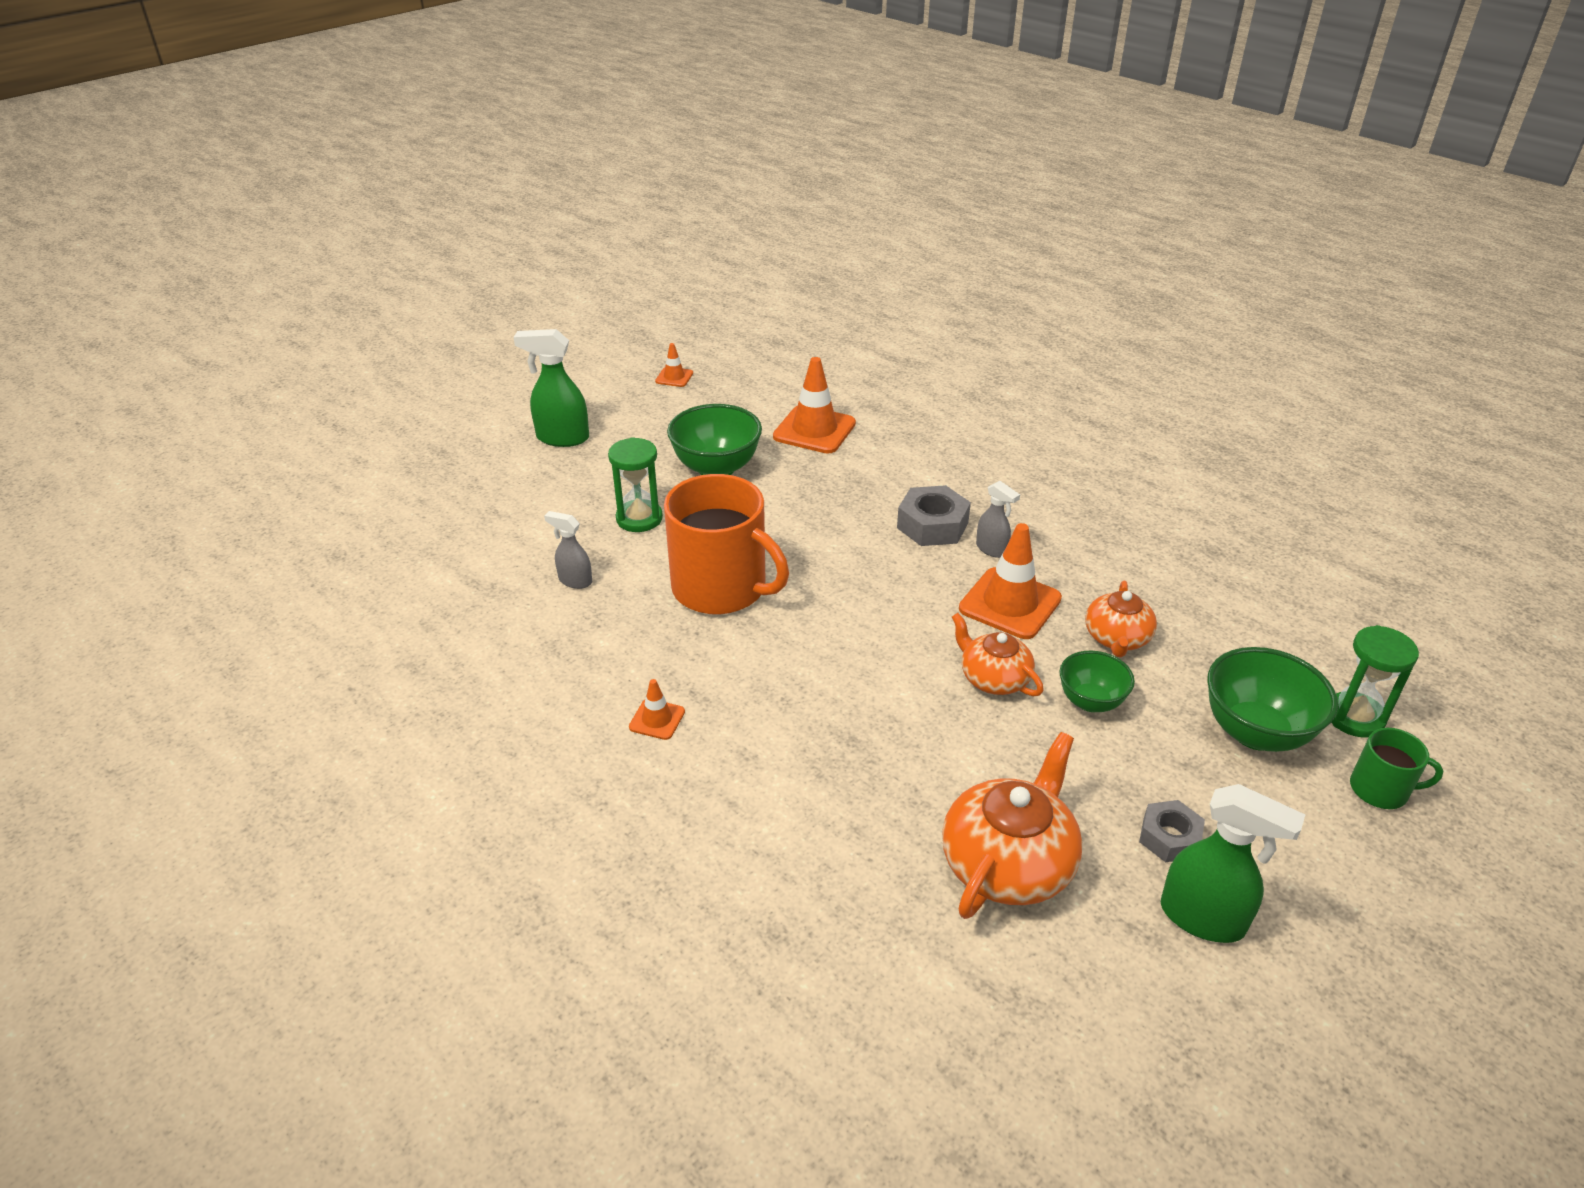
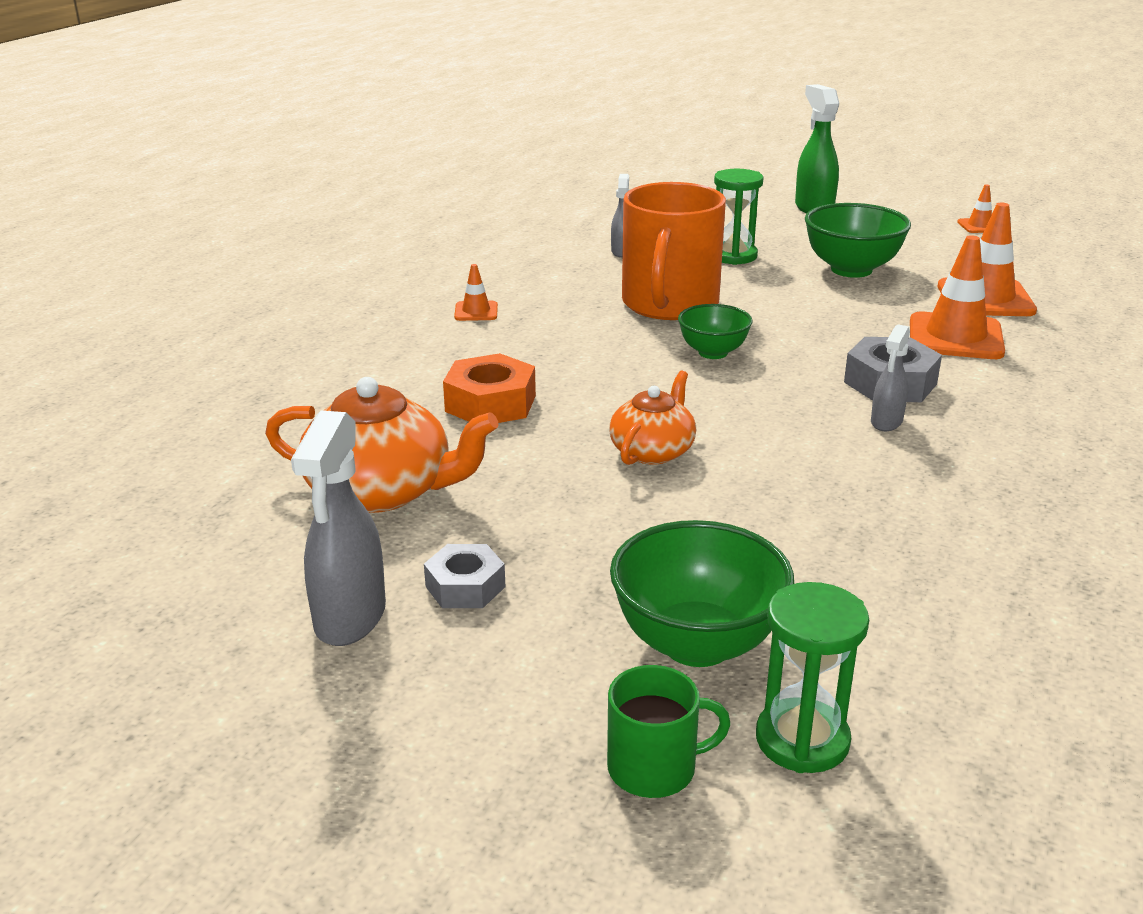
camera: 70 degrees right, 10 degrees down
(870, 755) = (490, 403): none -> orange nut
(1010, 604) = (794, 445): orange traffic cone -> orange traffic cone (955, 337)
(1090, 701) = (661, 514): green bowl -> green bowl (713, 352)
(1116, 638) = (796, 521): orange teapot -> none
(1203, 918) = (350, 618): green spray bottle -> grey spray bottle
(1380, 790) = (654, 768): green mug -> green mug turned 90 degrees counterclockwise

